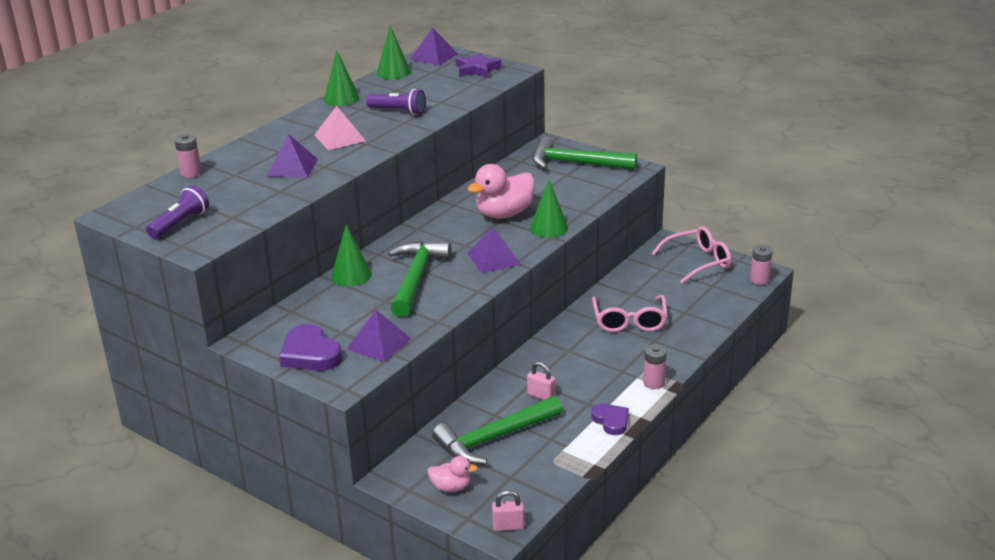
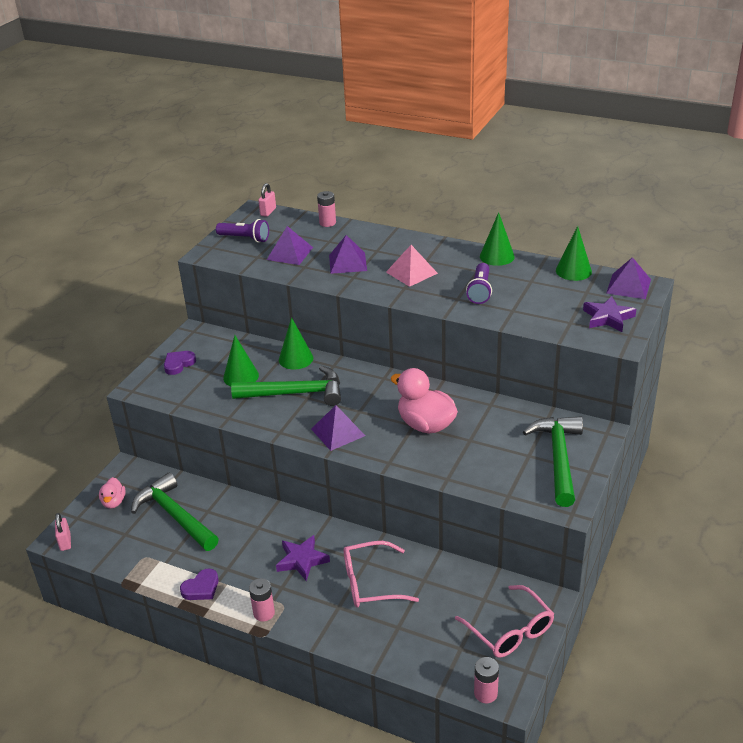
camera: 80 degrees right, 5 degrees up
(310, 354) = (178, 364): purple heart -> purple heart, size x0.64
(378, 343) = (193, 393): purple pyramid -> purple pyramid (289, 253)
(541, 396) = (236, 535): pink padlock -> pink padlock (268, 212)
(549, 227) = (406, 458): green cone -> green cone (241, 376)
(589, 357) = (302, 560): none -> purple star

